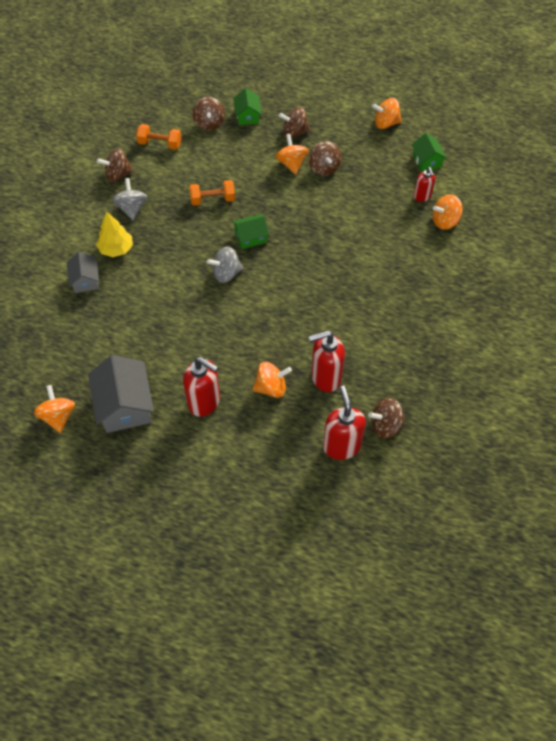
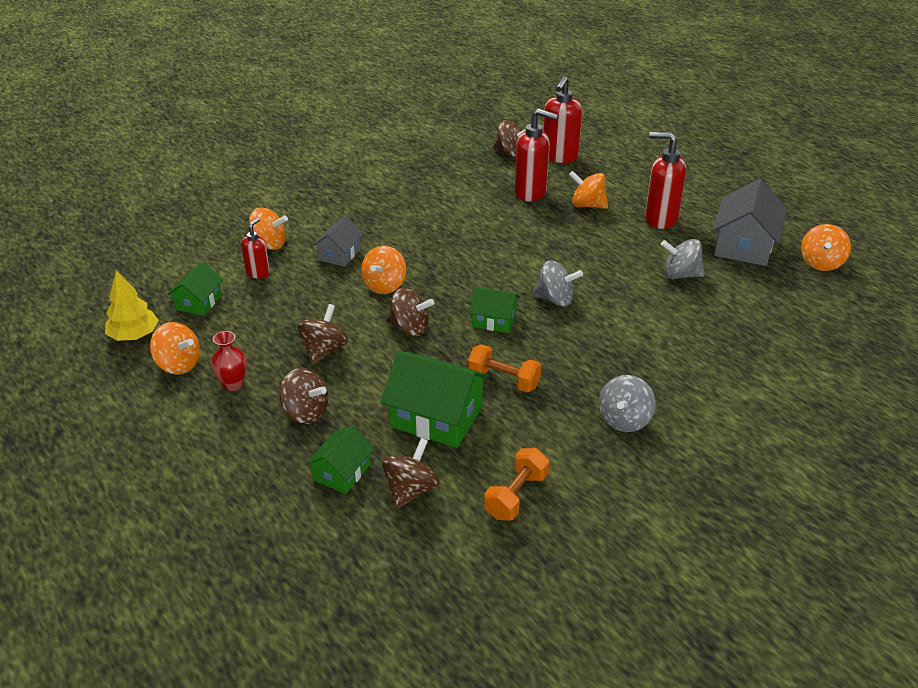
camera: 145 degrees left, 20 degrees down
(85, 280) = (737, 364): grey house -> grey house (339, 254)
(116, 249) = (676, 381): yellow tree -> yellow tree (134, 336)
(118, 175) = (616, 478): brown spinning top -> brown spinning top (410, 328)
(157, 343) = (680, 275): none -> grey spinning top
(160, 144) = (516, 496): orange dumbbell -> orange dumbbell turned 75 degrees clockwise
(204, 402) = (660, 219): red soap dispenser -> red soap dispenser turned 45 degrees counterclockwise
(229, 162) = (436, 417): none -> green house
(291, 164) = (357, 374): orange spinning top -> orange spinning top (384, 285)
(346, 128) = (233, 384): none -> red vase

